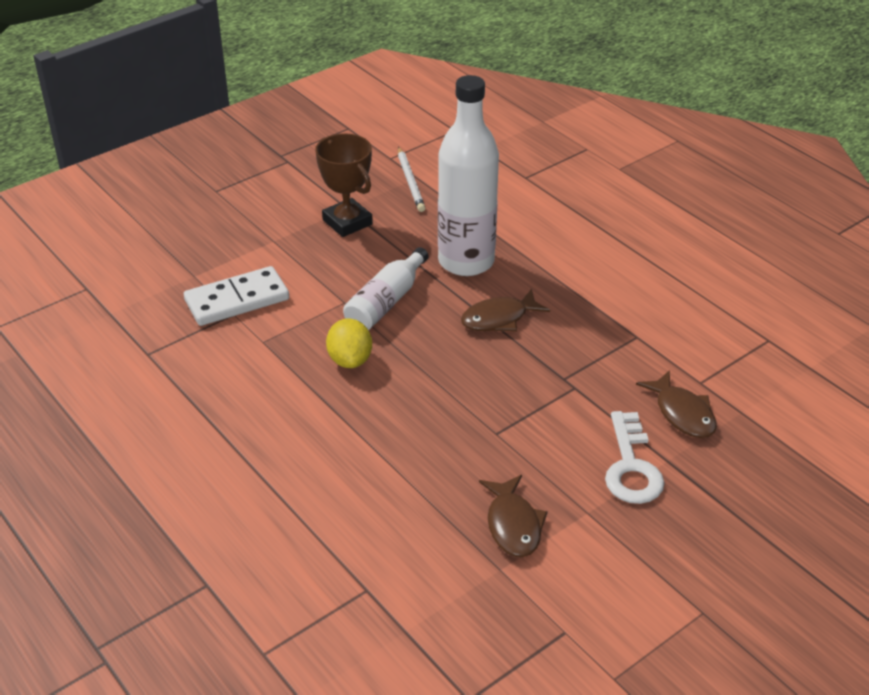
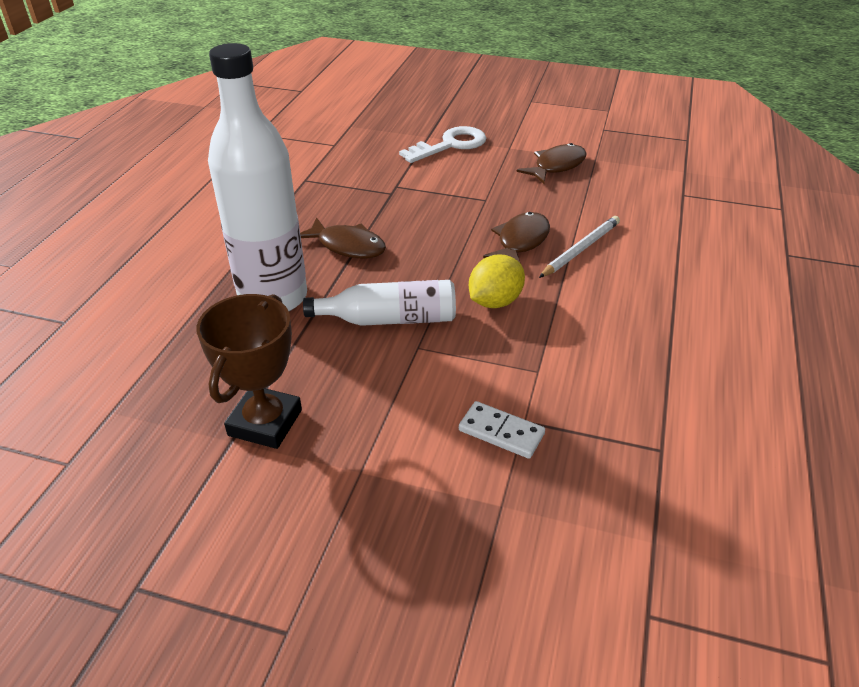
camera: 125 degrees left, 0 degrees up
(237, 300) = (501, 432): white domino -> white domino, size x0.58
(410, 181) = (126, 412): white pencil -> white pencil (580, 249)
(682, 413) = (376, 142): brown fish -> brown fish (521, 241)

